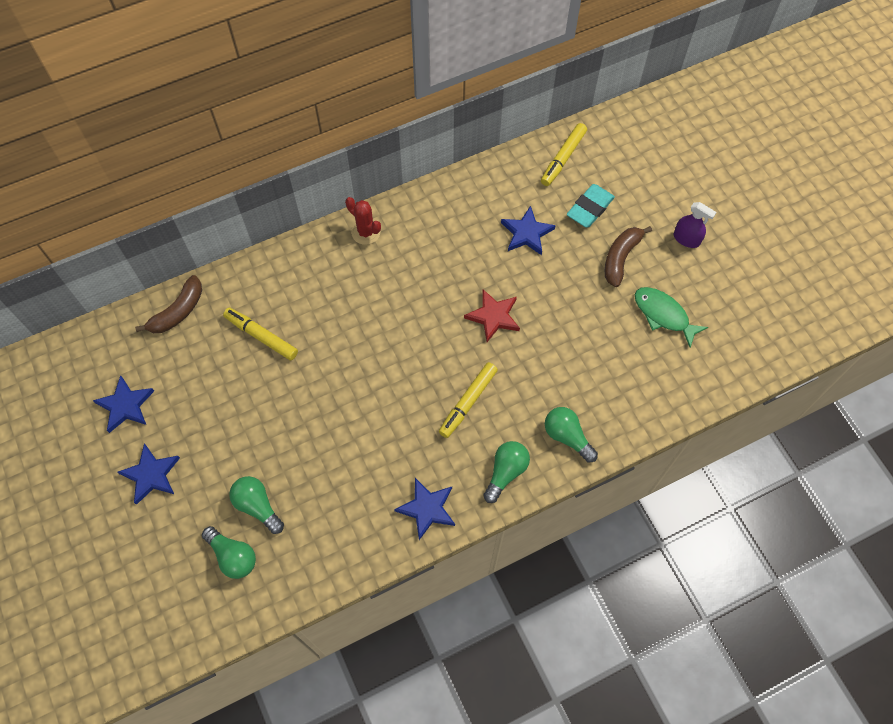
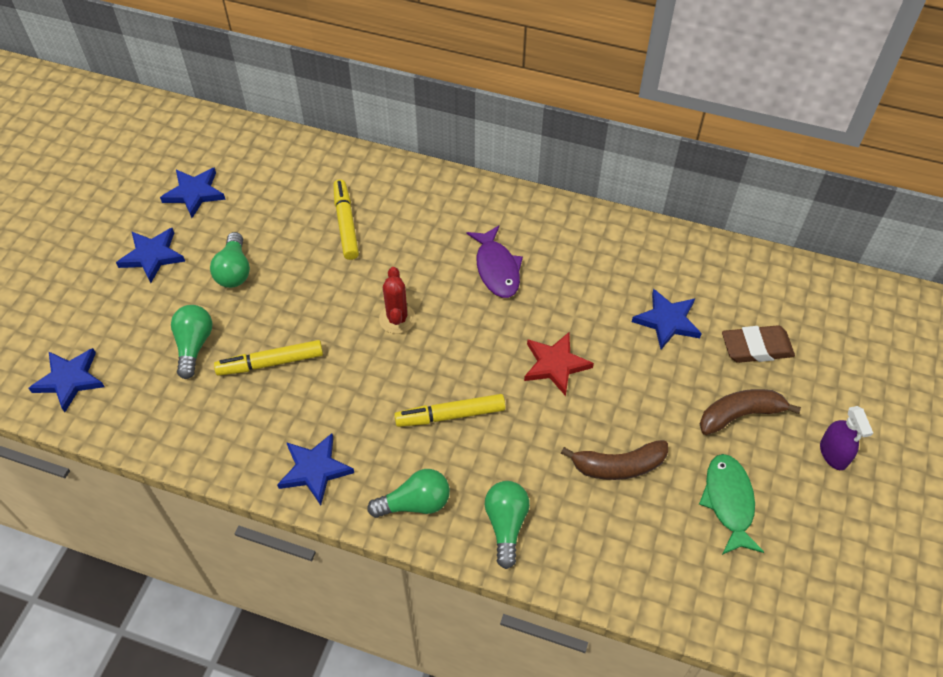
camera: 45 degrees right, 10 degrees down
(178, 312) = (307, 158): brown banana -> brown banana (618, 466)
(200, 606) = (69, 380): none -> blue star
(233, 556) = (133, 365): green light bulb -> green light bulb (234, 270)
(366, 232) = (520, 211): red cactus -> red cactus (397, 319)
(393, 284) = (497, 269): none -> purple fish
(563, 158) = (777, 285): yellow marker -> yellow marker (270, 363)
(590, 208) = (756, 347): turquoise eraser -> brown eraser

